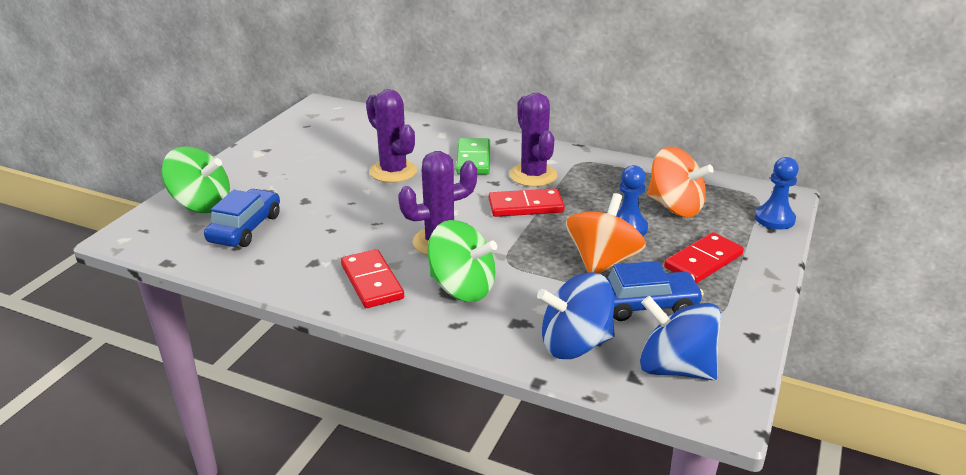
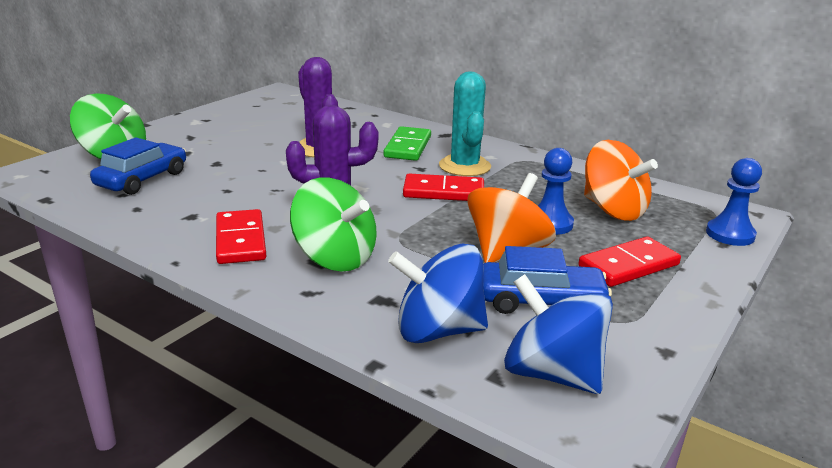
camera: 10 degrees right, 5 degrees down
(533, 175) = (464, 166): purple cactus -> turquoise cactus

